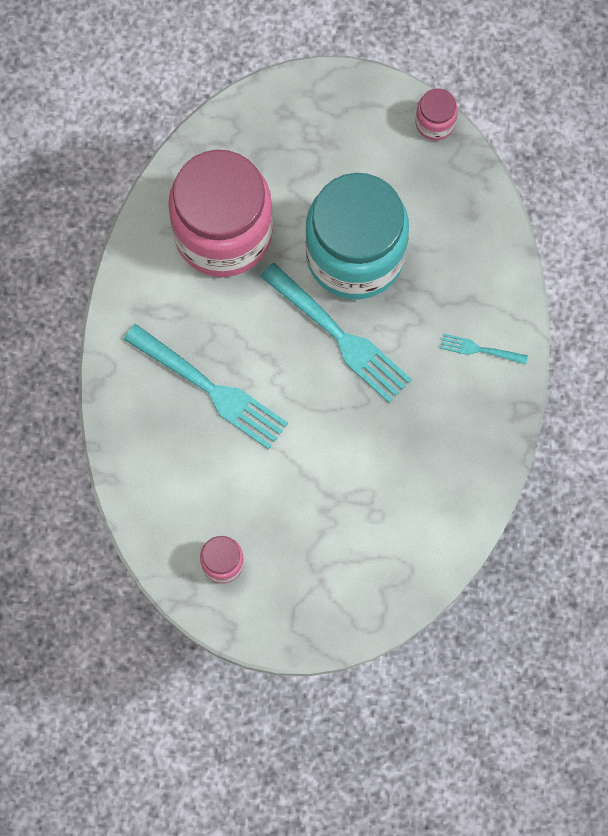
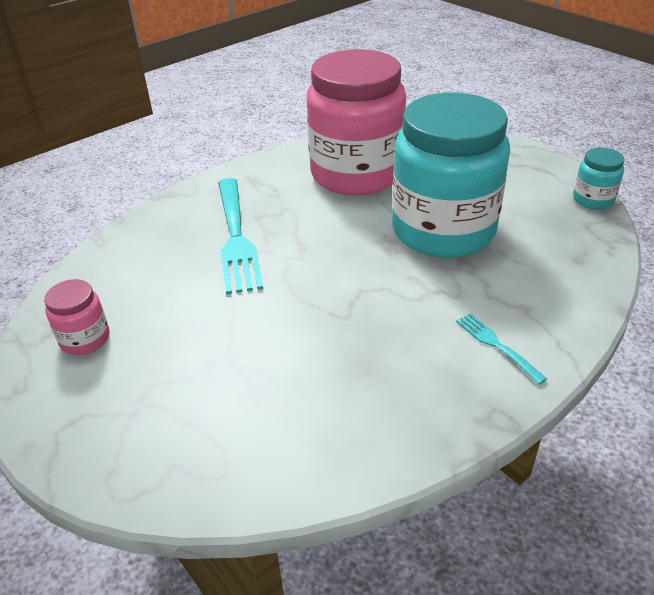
camera: 45 degrees right, 35 degrees down
(339, 336) = (373, 265): turquoise fork -> none
(435, 123) = (593, 199): pink jar -> turquoise jar

